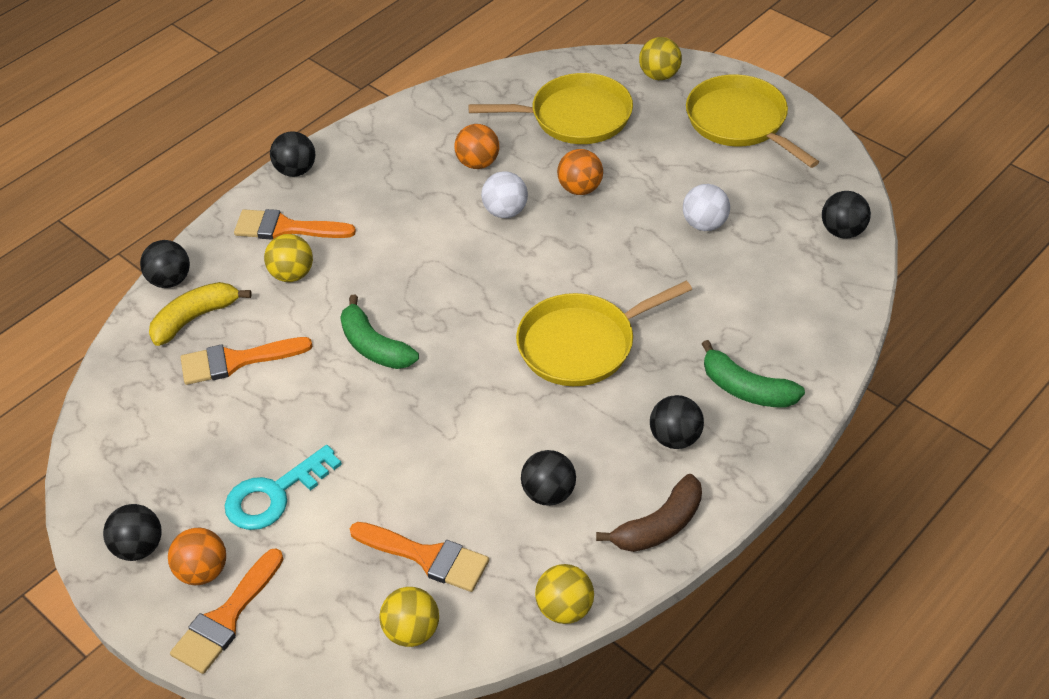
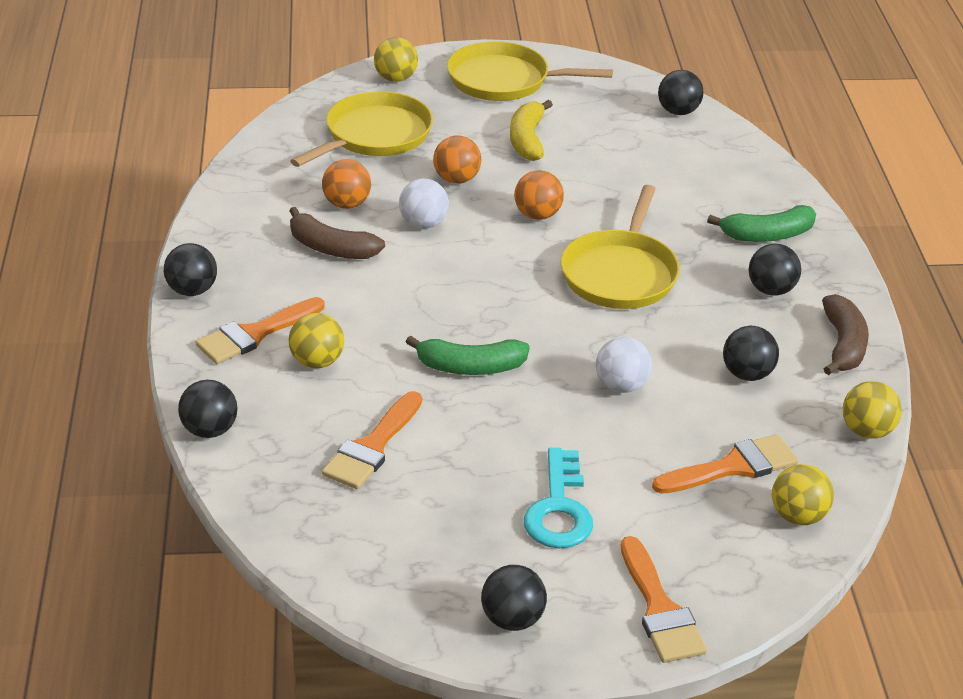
camera: 50 degrees left, 10 degrees down
(195, 318) = (282, 442): yellow banana -> yellow banana (527, 140)
(203, 571) = (590, 595): orange ball -> orange ball (537, 215)
(419, 192) = (331, 248): none -> brown banana
(705, 224) = (582, 155): white ball -> white ball (621, 386)

